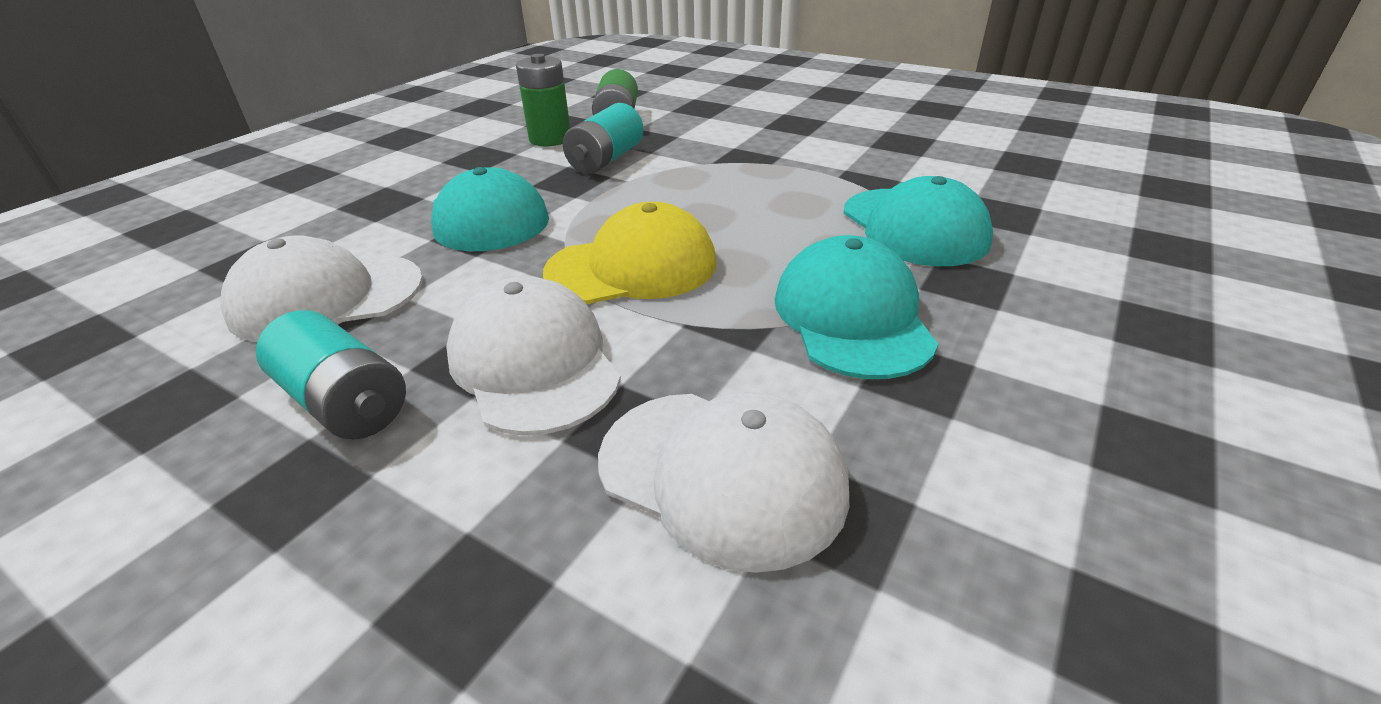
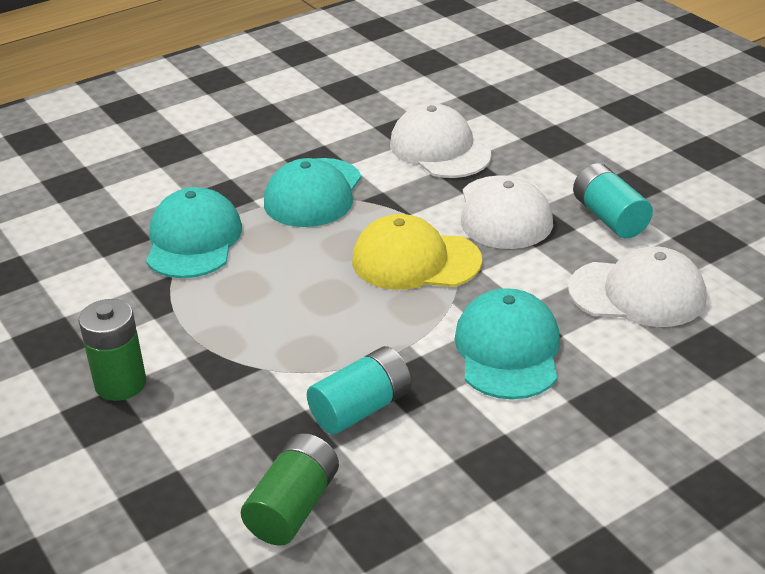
camera: 155 degrees left, 0 degrees up
(550, 139) = (402, 480): green battery -> green battery (120, 384)

